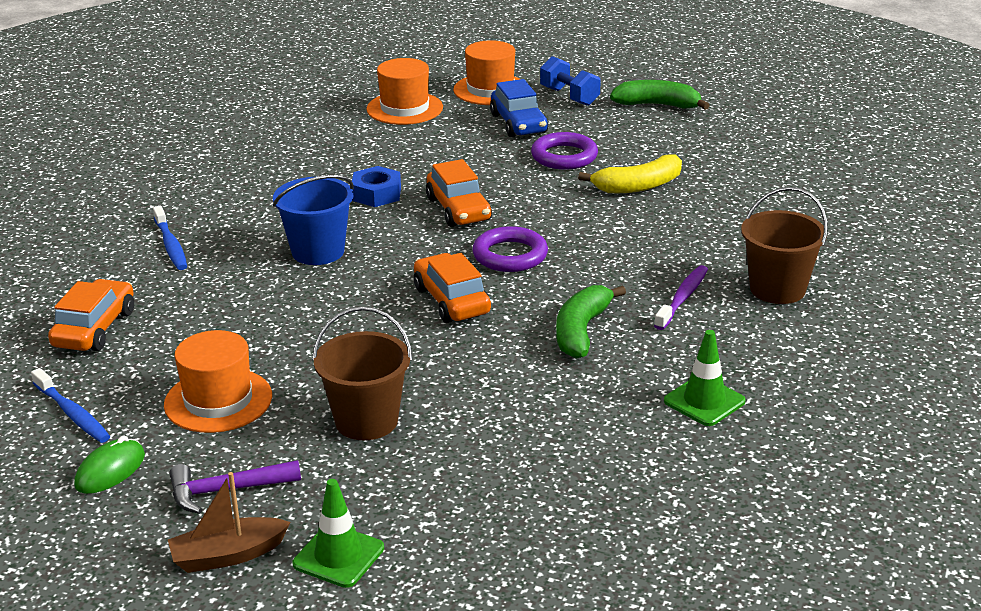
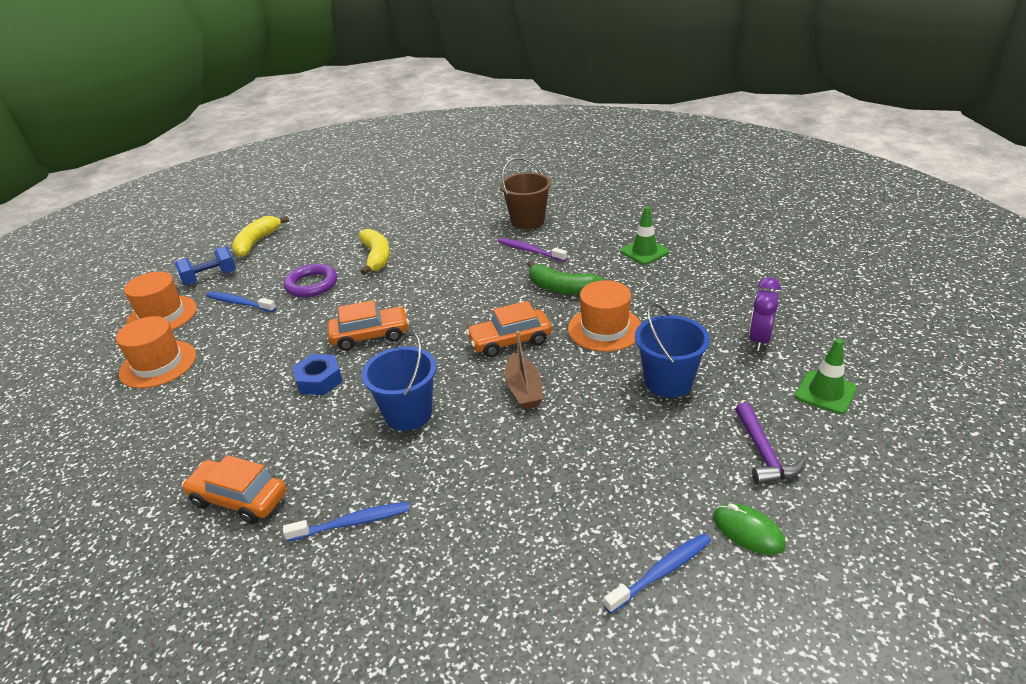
camera: 80 degrees left, 5 degrees up
(95, 329) = (507, 572): orange car -> orange car (239, 499)
(218, 400) = (640, 466): orange hat -> orange hat (604, 329)
(228, 555) = (840, 448): brown boat -> brown boat (523, 390)
(366, 421) = (668, 382): brown bucket -> blue bucket
(463, 505) = (759, 340): none -> purple clock
(510, 255) = (452, 313): purple ring -> none
(518, 124) = (239, 303): blue car -> blue toothbrush
(657, 105) = (256, 242): green banana -> yellow banana

